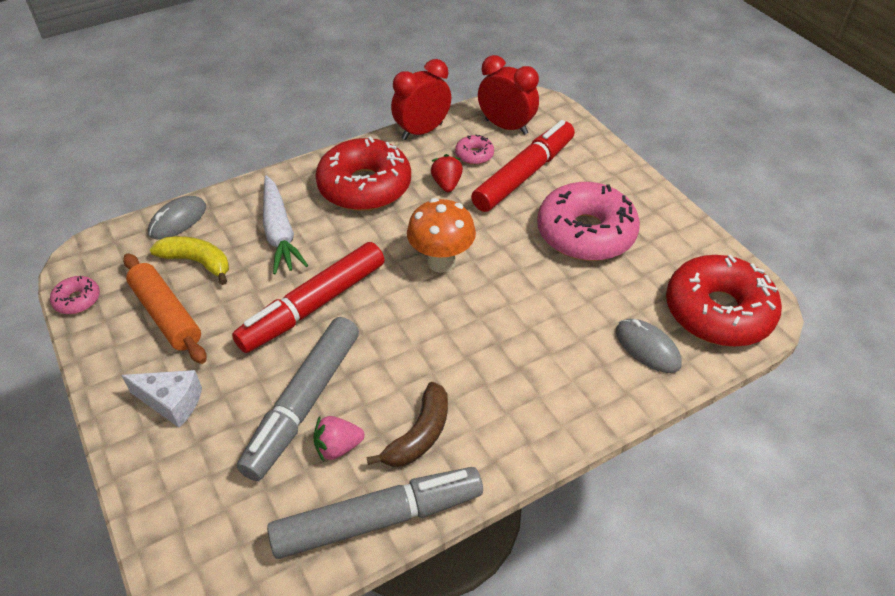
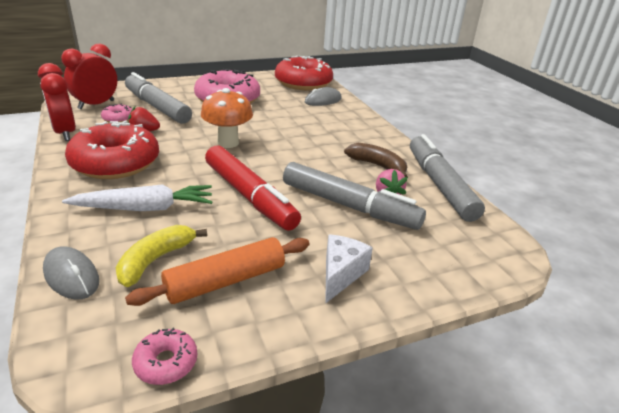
camera: 85 degrees left, 15 degrees down
(524, 174) = (157, 107): red marker -> grey marker

